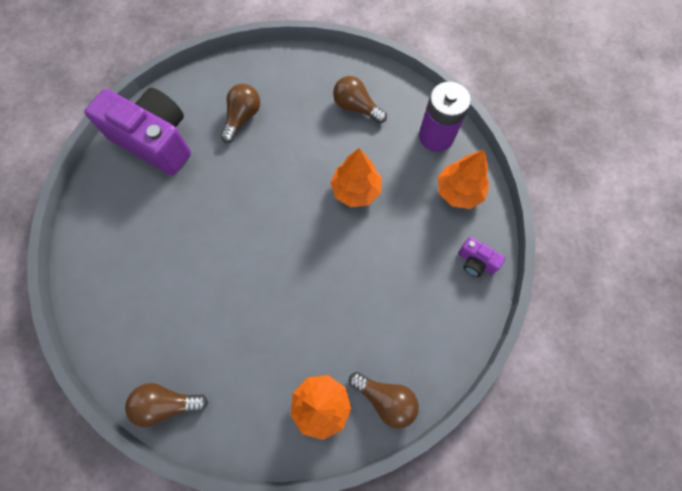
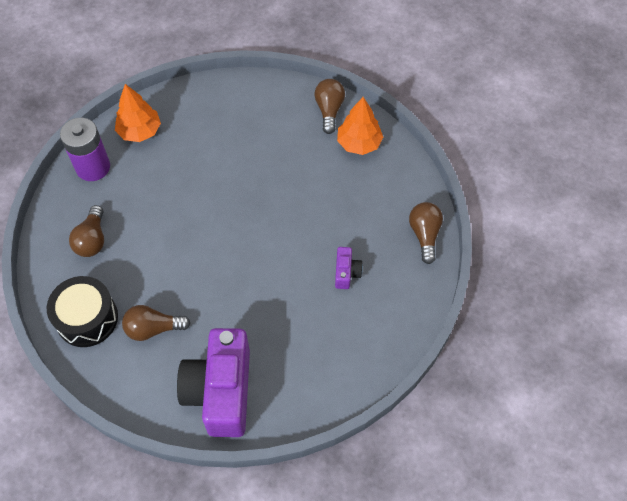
camera: 120 degrees left, 10 degrees down
(167, 403) = (424, 235): brown light bulb -> brown light bulb turned 150 degrees counterclockwise
(284, 77) = (87, 318): none -> black drum
(356, 190) = (178, 200): orange tree -> none
(475, 262) = (195, 99): purple camera -> purple camera (346, 273)

